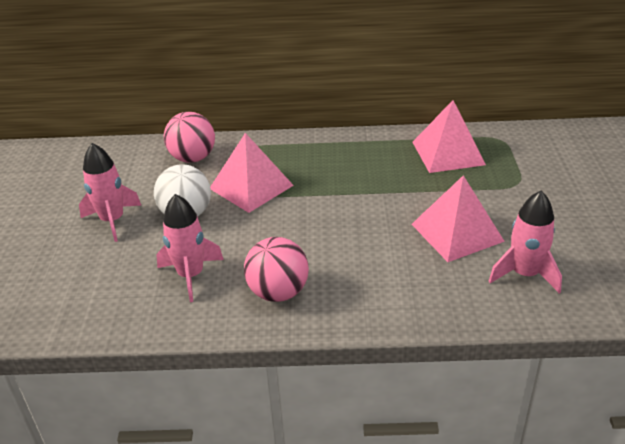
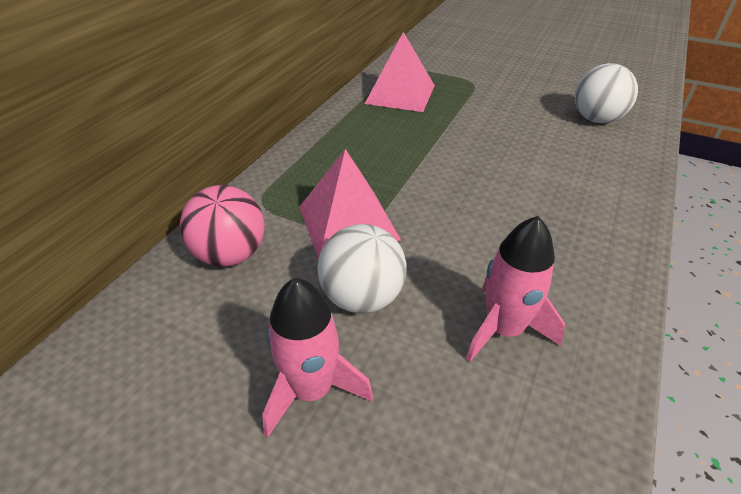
camera: 65 degrees left, 5 degrees up
(278, 292) = (570, 261): pink ball -> none
(457, 232) = (524, 128): pink pyramid -> none
(525, 274) = (596, 119): pink rocket -> white ball

